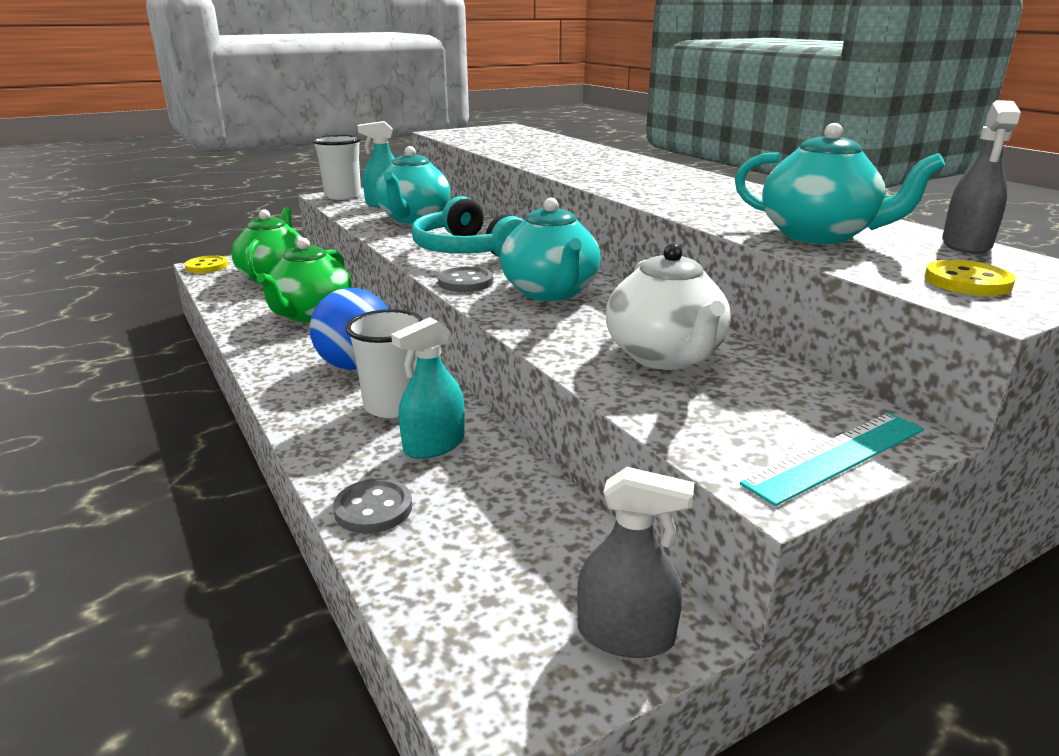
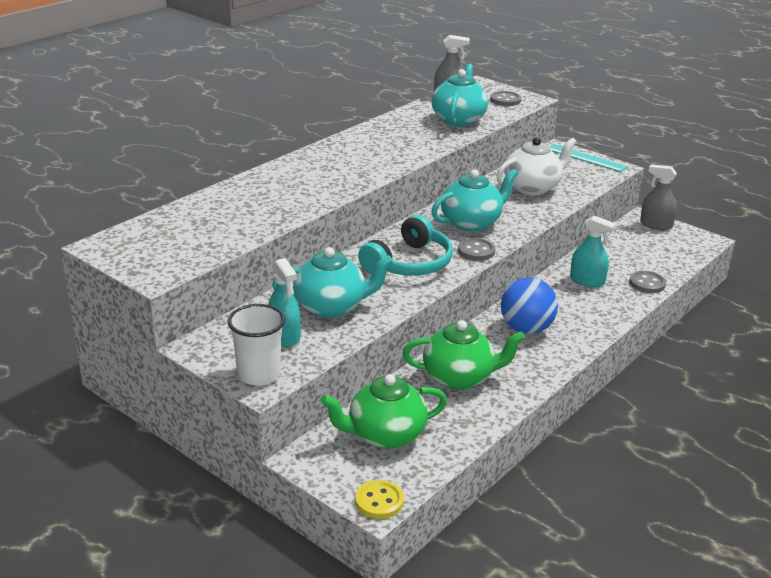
camera: 110 degrees left, 5 degrees up
(392, 406) = (562, 302): white cup -> none
(625, 635) = (656, 225): grey spray bottle -> grey spray bottle turned 60 degrees counterclockwise
(967, 282) = (505, 100): yellow button -> grey button

